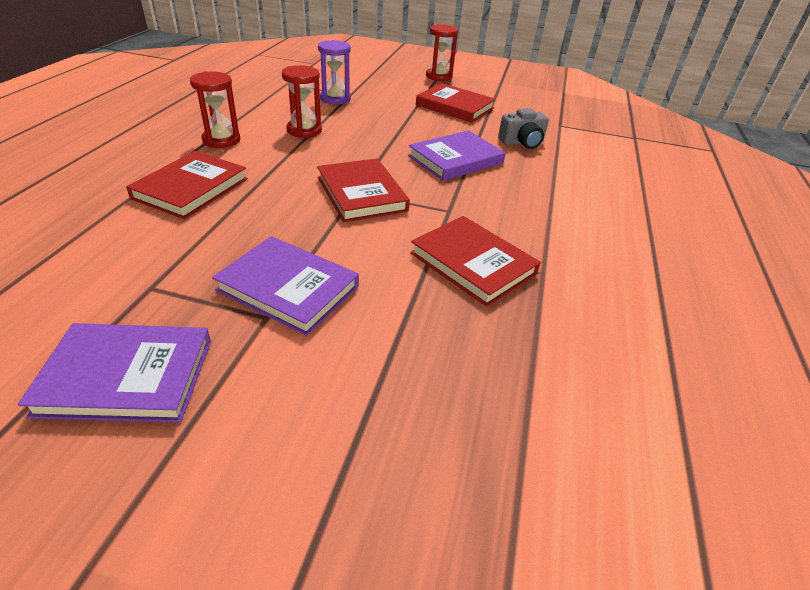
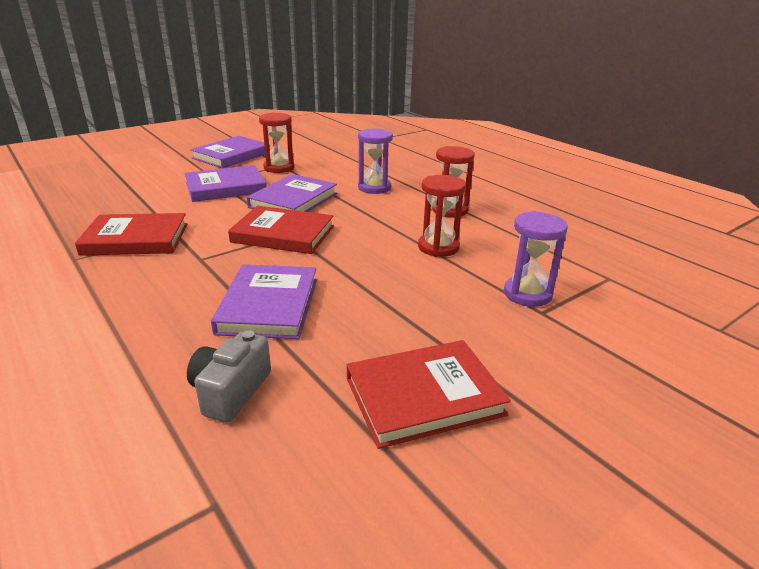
camera: 130 degrees right, 10 degrees down
(191, 188) = (374, 188): red book -> purple hourglass
(279, 221) = (293, 200): none -> purple book
(439, 76) = (615, 471): red hourglass -> red hourglass (279, 168)

